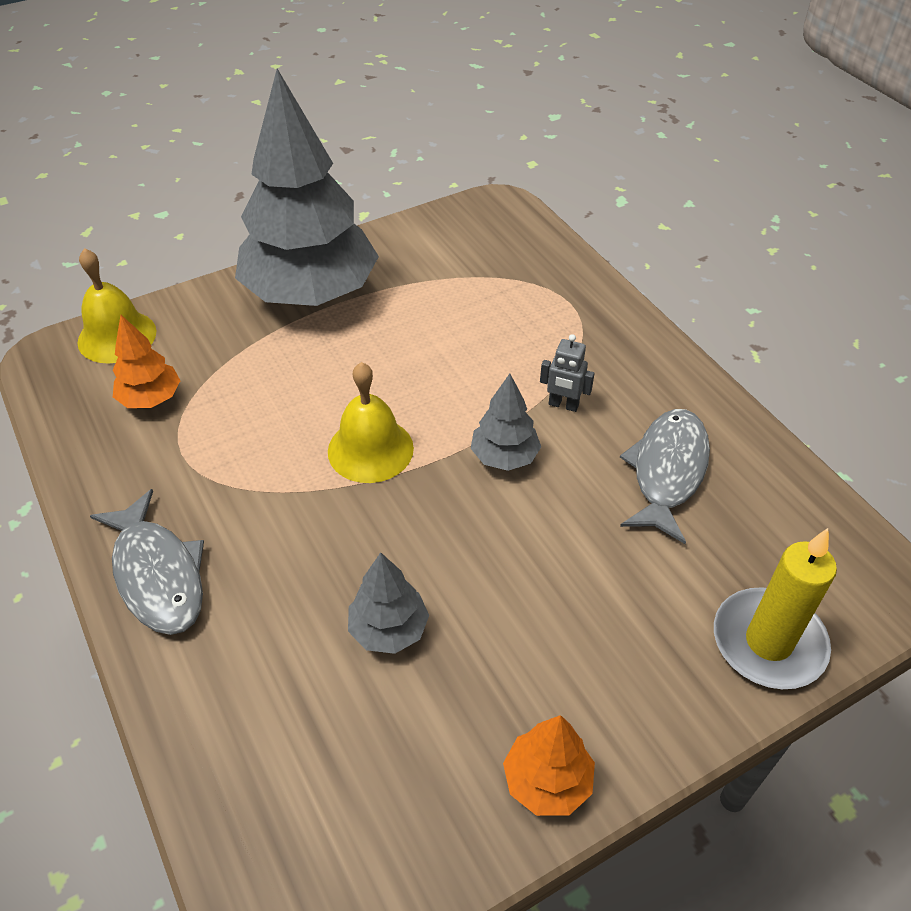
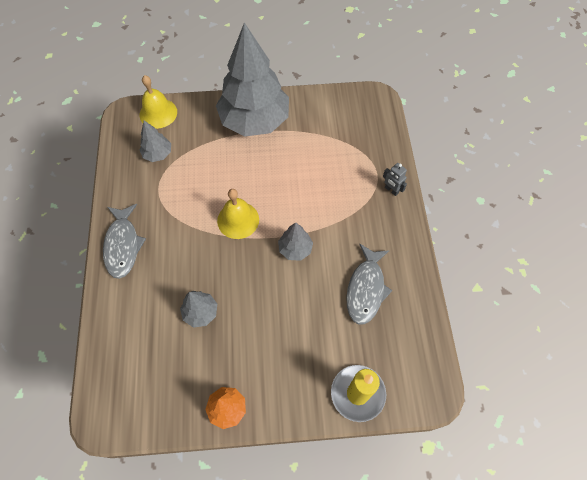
camera: 25 degrees right, 15 degrees up
(151, 399) = (158, 154): orange tree -> grey tree
(563, 405) = (338, 232): grey robot -> grey robot (391, 190)
(667, 471) = (366, 289): grey fish -> grey fish turned 150 degrees clockwise

